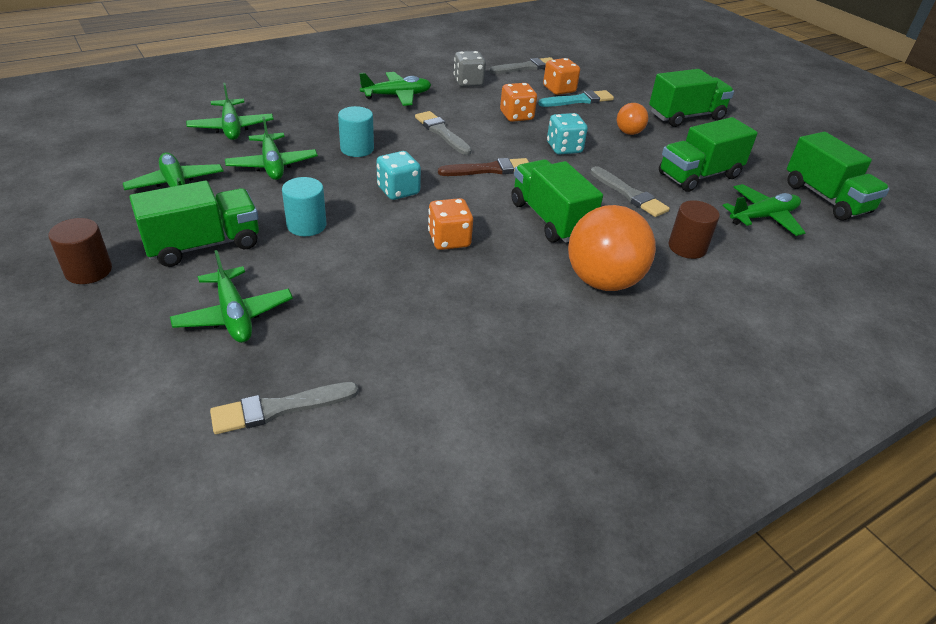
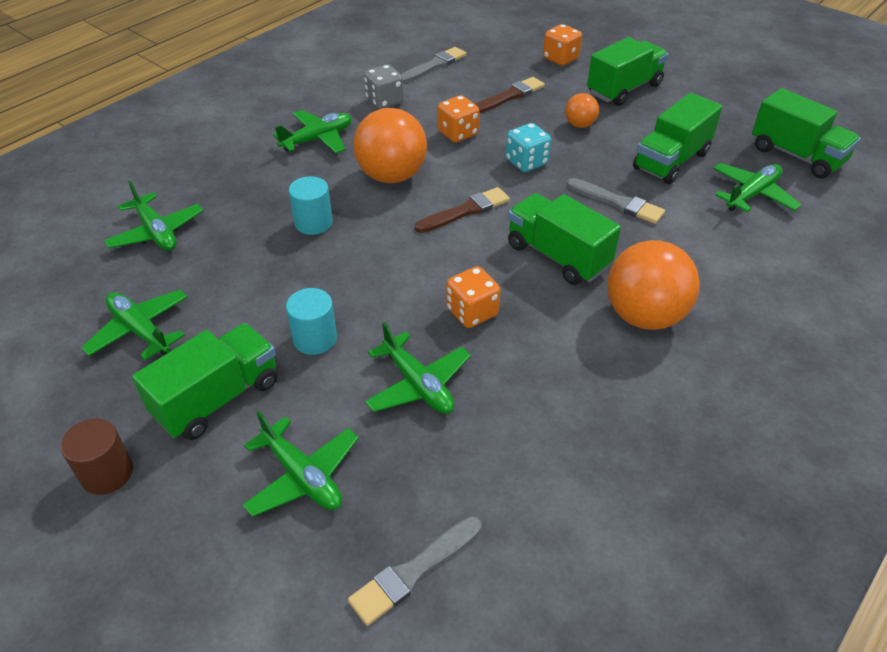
camera: 15 degrees left, 5 degrees up
(272, 165) = (232, 270): green plane -> green plane (418, 384)
(398, 191) = (387, 265): turquoise dice -> none
(441, 132) = (392, 176): grey brush -> orange ball
(559, 90) = (483, 87): orange dice -> orange dice (560, 58)
(578, 100) = (510, 96): turquoise brush -> brown brush
(687, 247) = (701, 251): brown cylinder -> none

